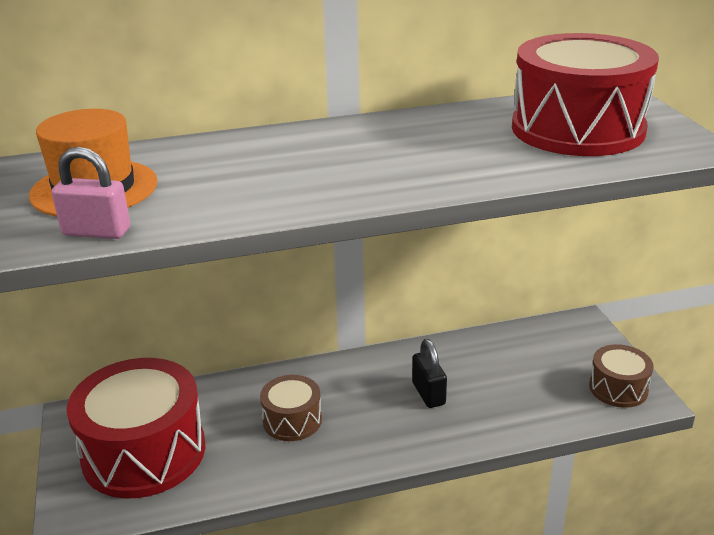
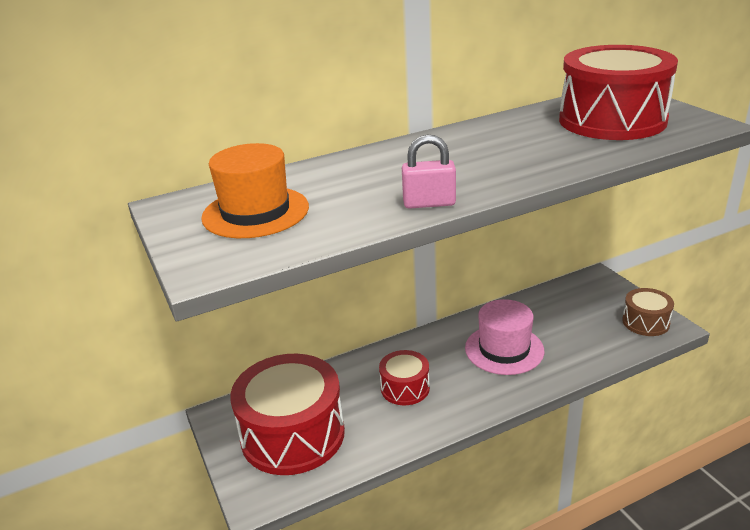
camera: 10 degrees left, 0 degrees up
(96, 232) = (284, 246): pink padlock -> pink padlock (429, 203)
(292, 420) = (405, 388): brown drum -> red drum
(428, 393) = (504, 349): black padlock -> pink hat

